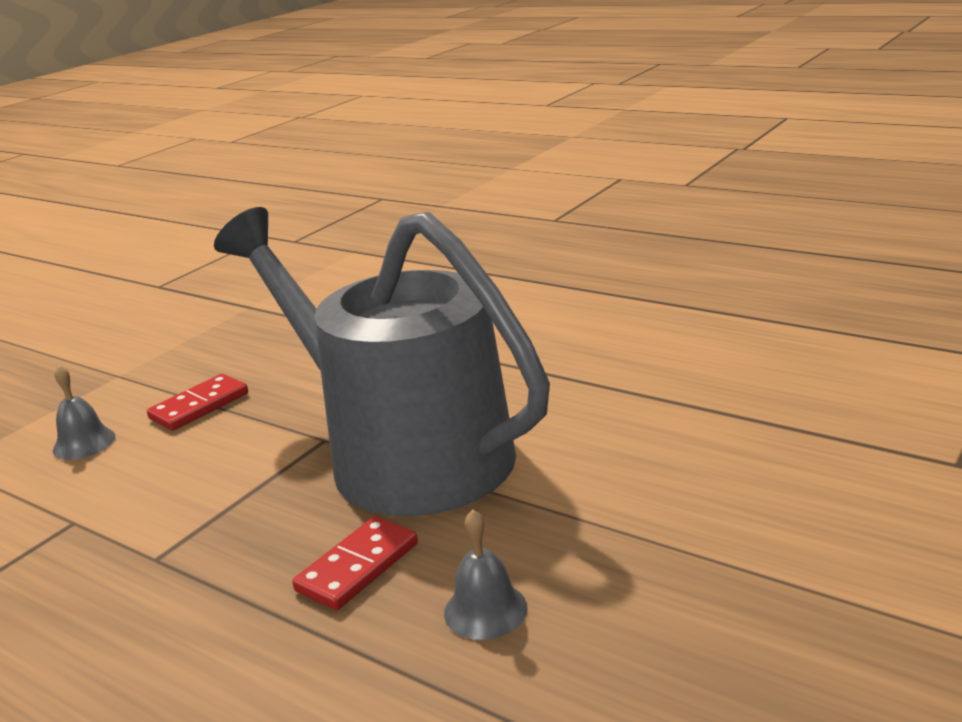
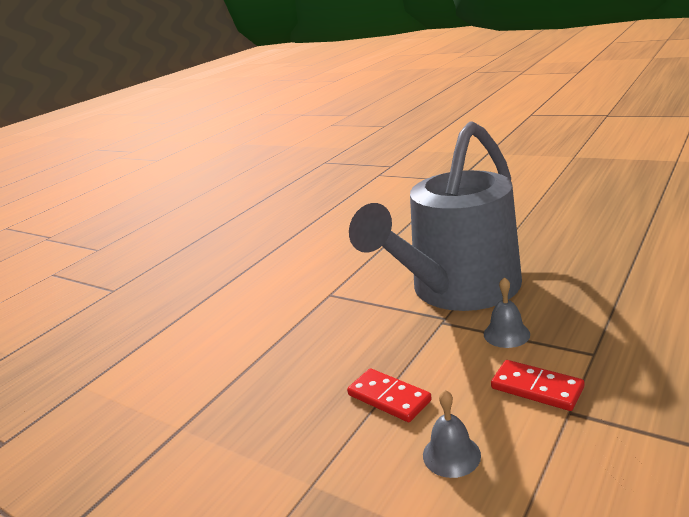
camera: 90 degrees left, 0 degrees up
(358, 567) = (570, 282): red domino -> red domino (537, 388)
(485, 610) = (585, 246): grey bell -> grey bell (506, 334)

